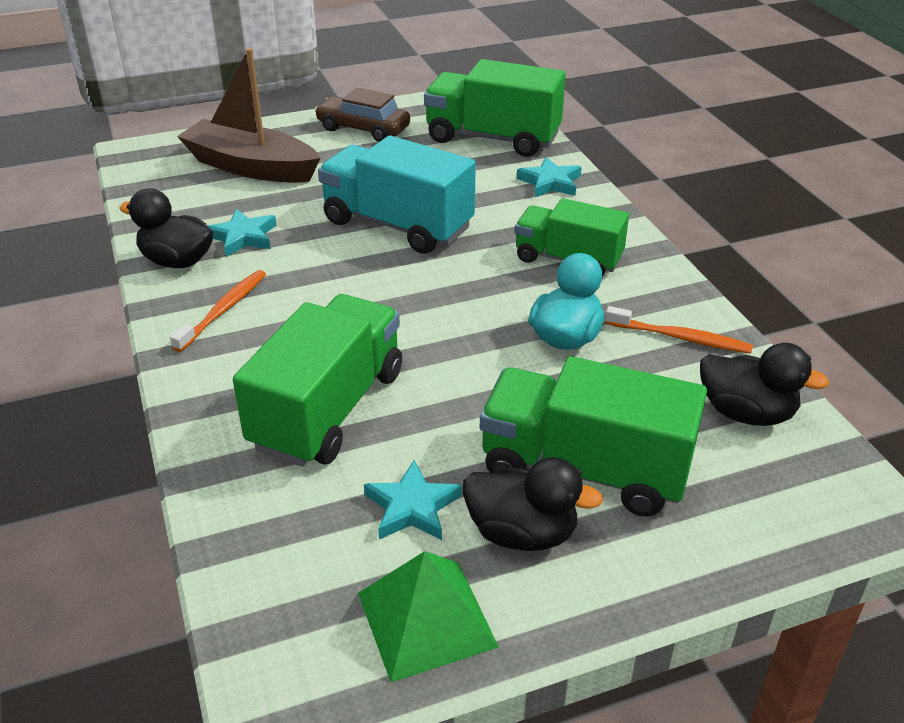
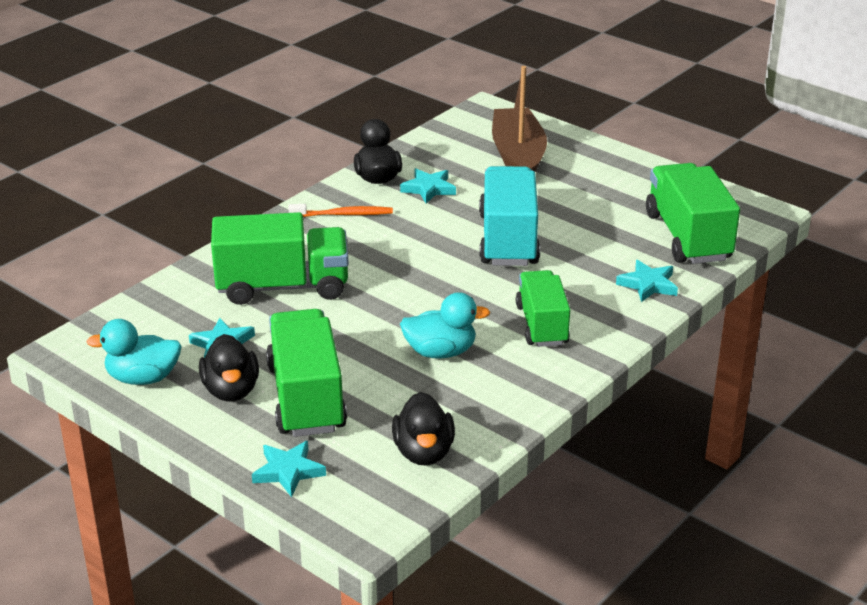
camera: 60 degrees right, 5 degrees down
(363, 129) = (628, 177): brown car -> none
(426, 619) = (143, 378): green pyramid -> turquoise duck
(680, 338) = (489, 402): orange toothbrush -> none
(729, 537) = (288, 471): none -> turquoise star

